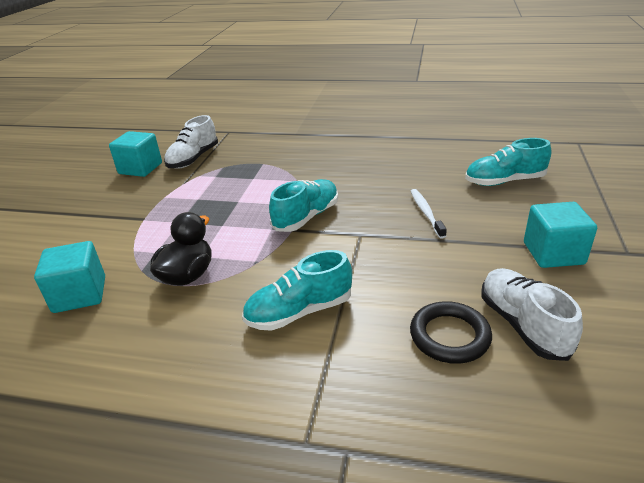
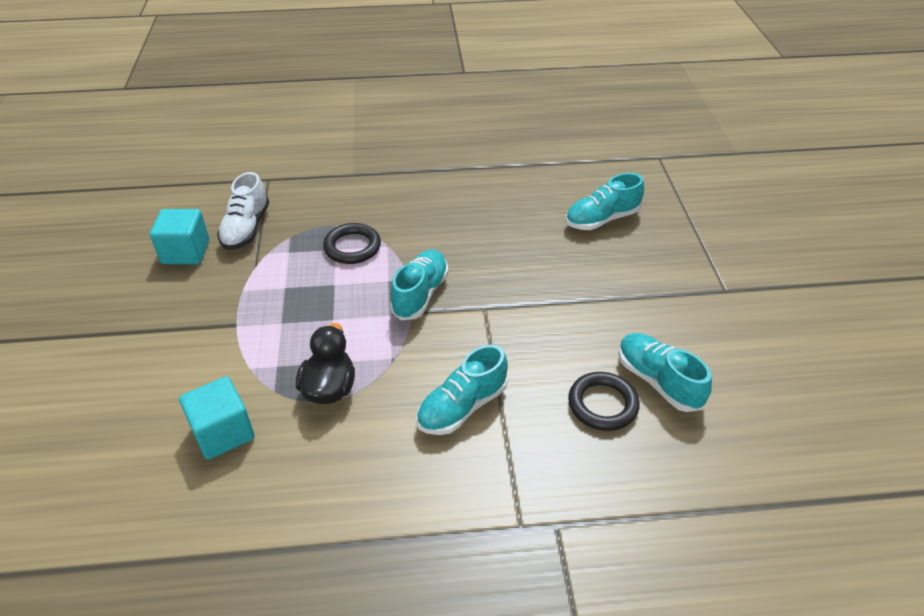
camera: 20 degrees left, 10 degrees up
(267, 178) = (352, 247): none -> black ring
(426, 213) = (539, 271): white toothbrush -> none
(522, 324) = (658, 381): white shoe -> turquoise shoe
(553, 253) = (665, 301): turquoise cube -> none

